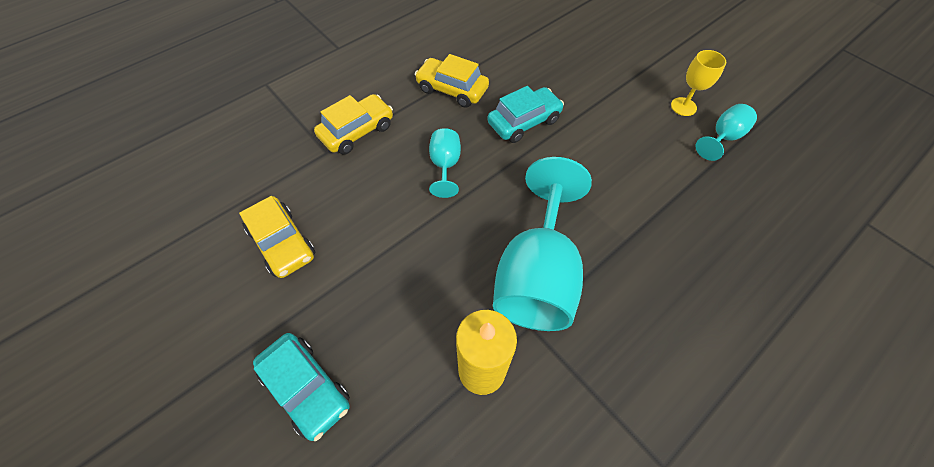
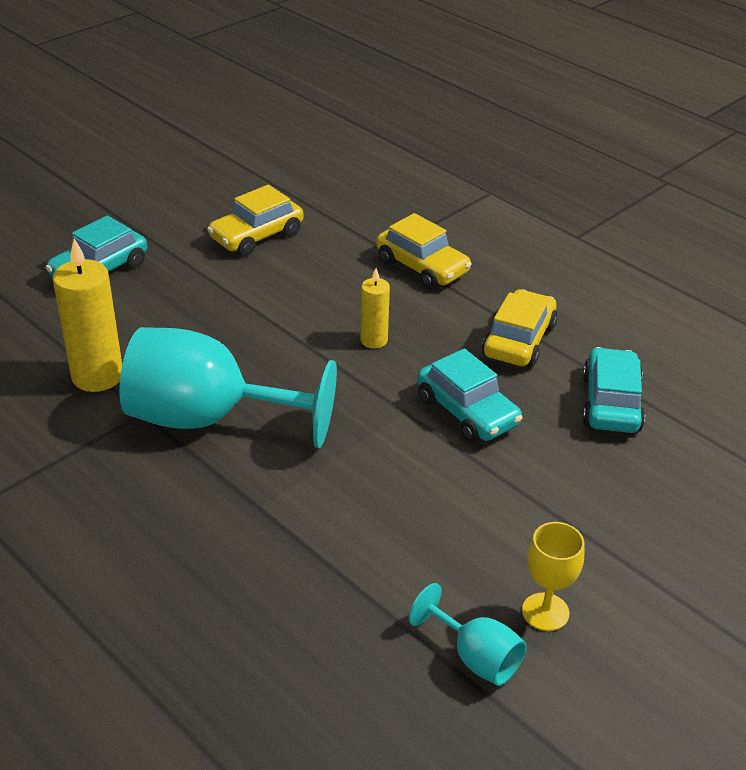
camera: 85 degrees right, 20 degrees down
(445, 166) = (374, 340): turquoise goblet -> yellow candle
(514, 58) = (610, 403): none -> turquoise car

